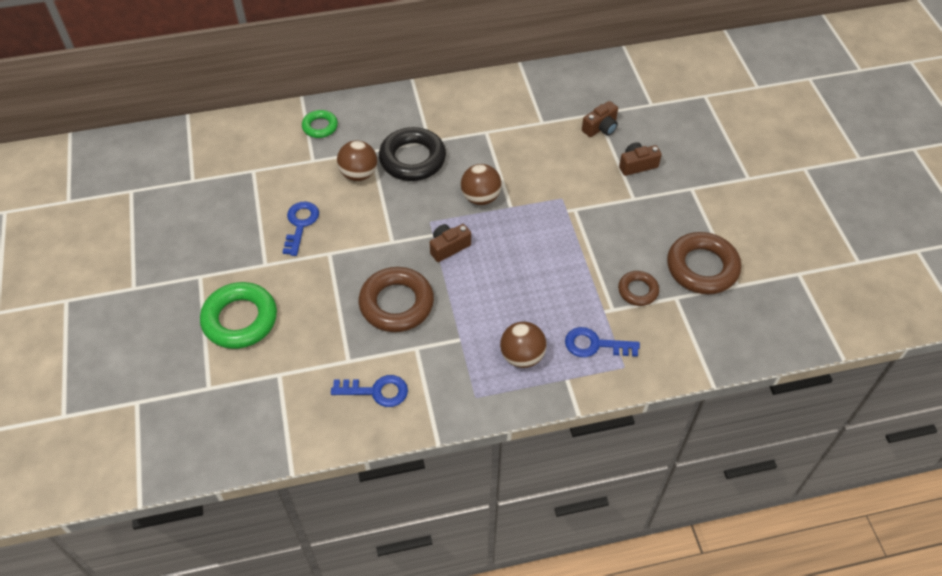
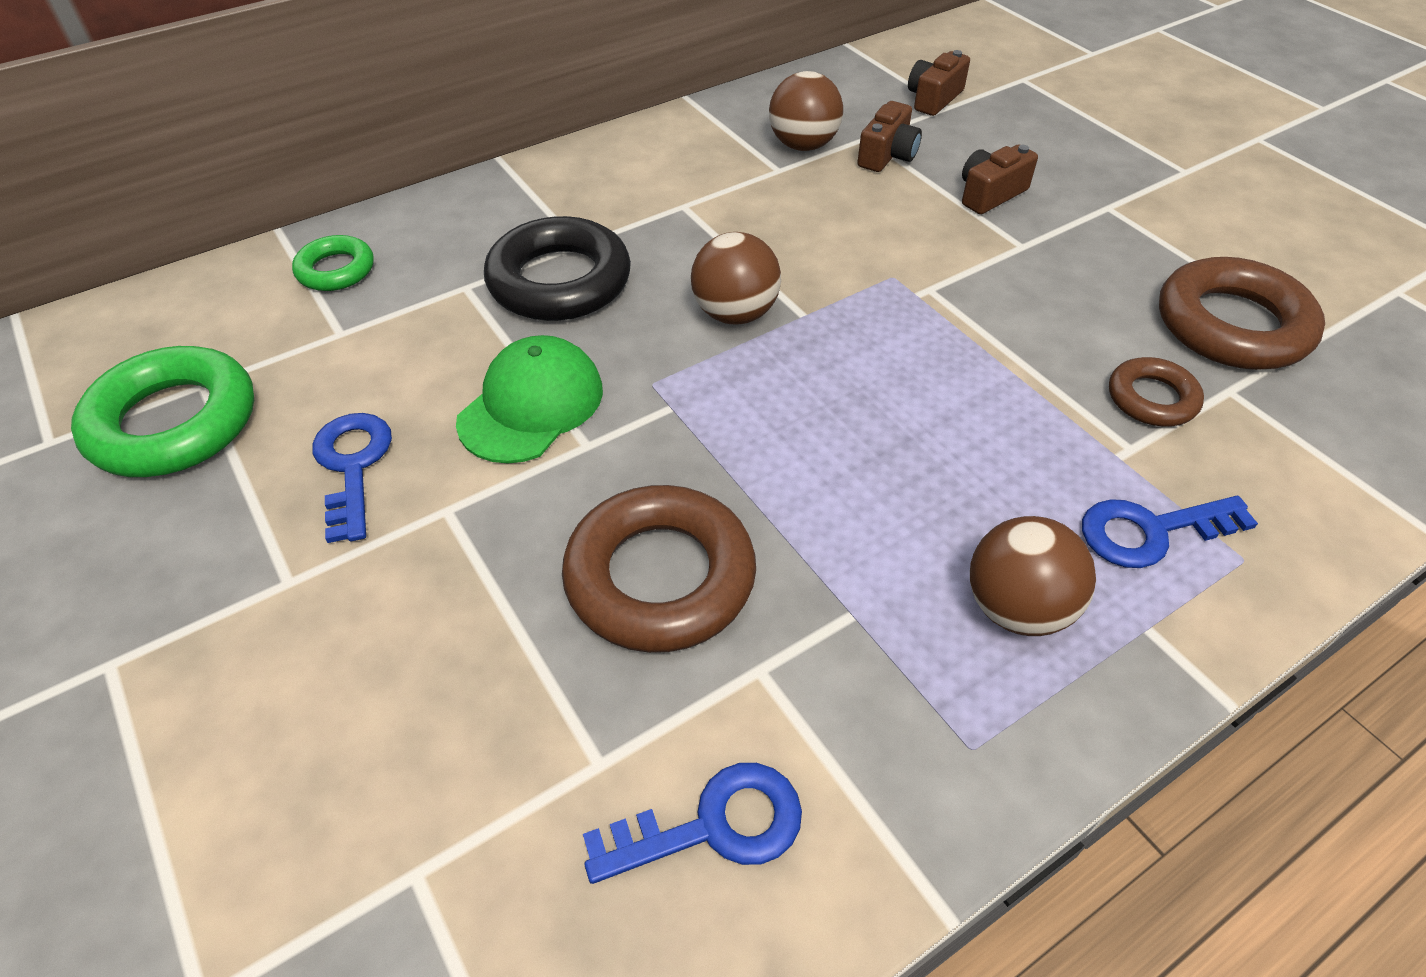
camera: 20 degrees left, 5 degrees down
(240, 319) = (253, 748): green ring -> green ring (174, 423)
(359, 174) = (455, 334): brown ball -> brown ball (803, 145)
(377, 217) = (531, 405): none -> green cap
(448, 247) = (719, 422): brown camera -> brown camera (933, 99)

